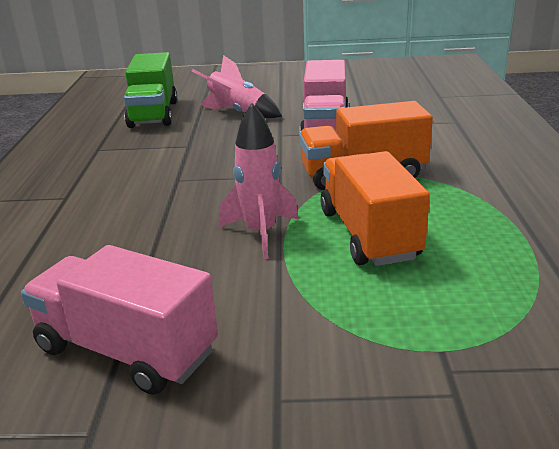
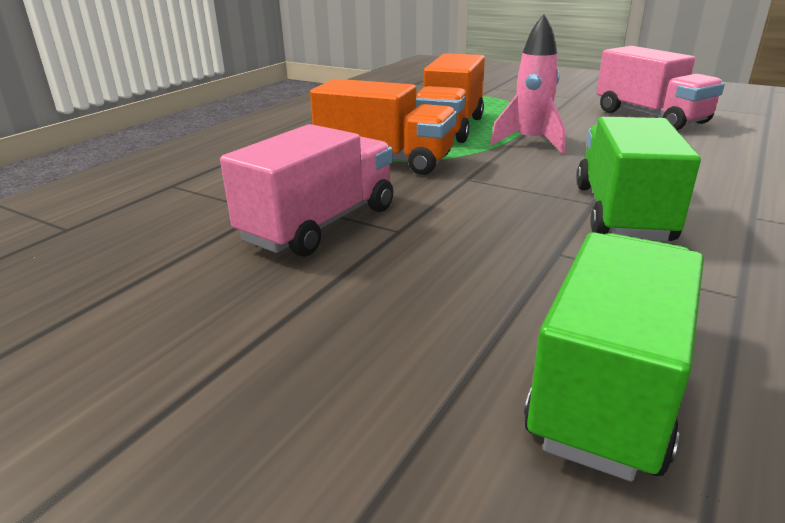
camera: 150 degrees left, 0 degrees up
(155, 177) = (622, 213): none -> green truck
(237, 112) = (408, 310): pink rocket -> none

